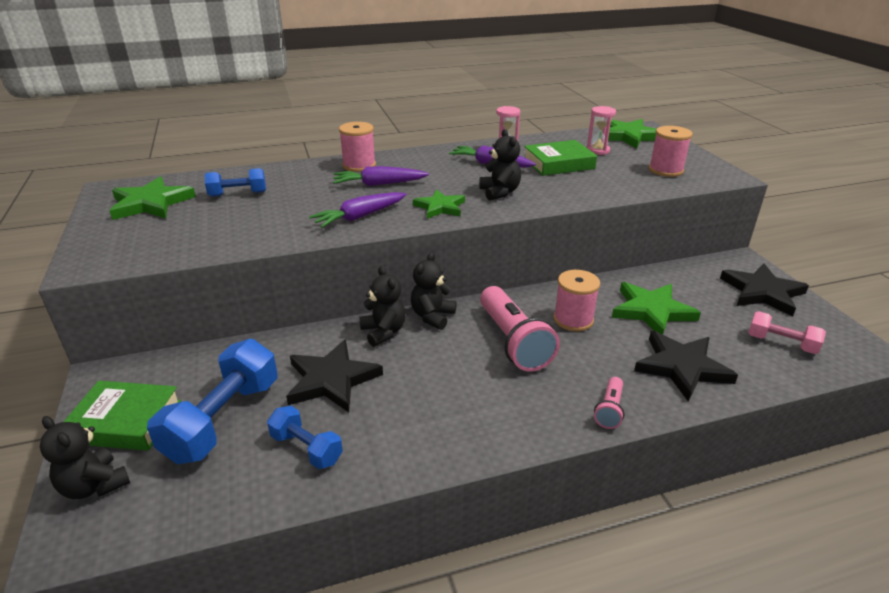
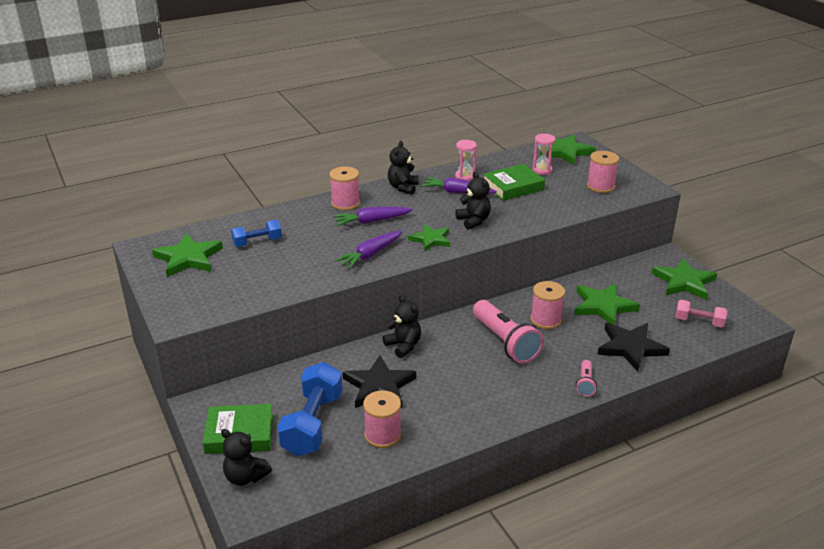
camera: 10 degrees left, 0 degrees up
(306, 448) = (382, 435): blue dumbbell -> pink spool
(432, 316) = (437, 329): black teddy bear -> black teddy bear (403, 187)
(762, 292) = (684, 282): black star -> green star

